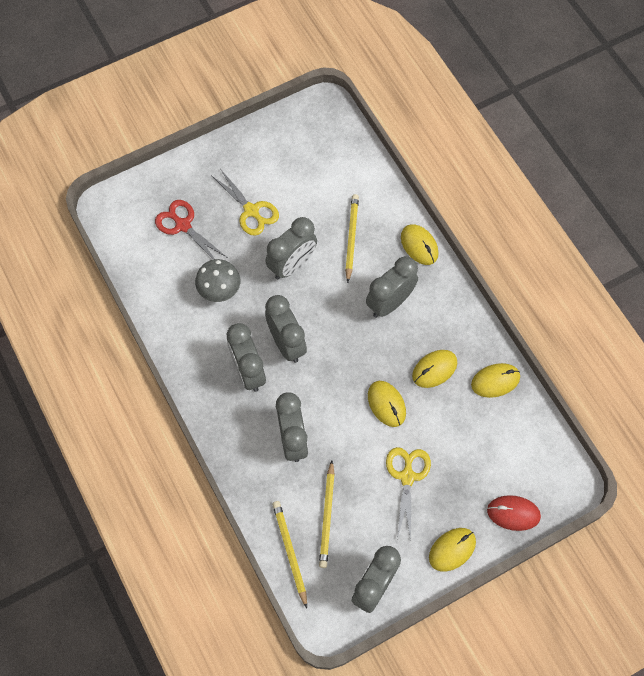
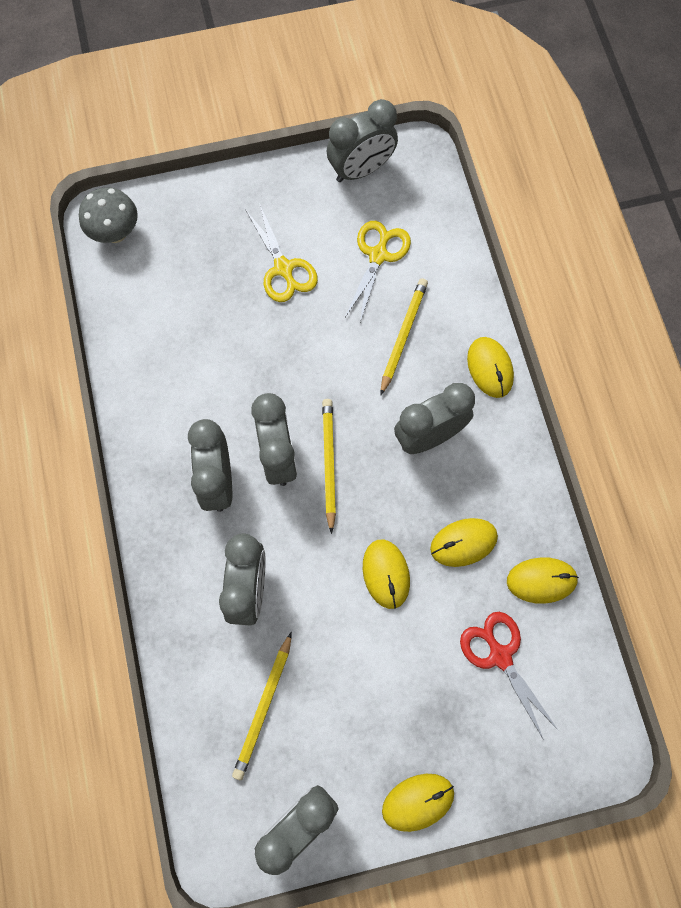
camera: 15 degrees right, 5 degrees up
(183, 225) = (191, 266): red scissors -> red scissors (500, 656)
(220, 291) = (212, 365): grey mushroom -> grey mushroom (115, 233)
(290, 552) = (200, 743): yellow pencil -> yellow pencil (329, 463)
(292, 265) = (315, 353): grey clock -> grey clock (361, 170)
(407, 477) = (385, 682): yellow scissors -> yellow scissors (378, 255)
(513, 513) = (515, 774): red mouse -> none

